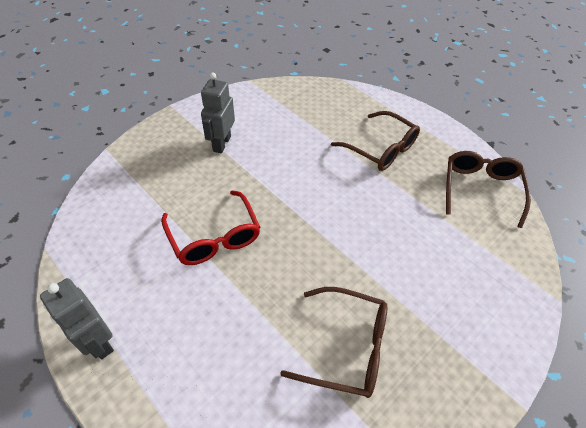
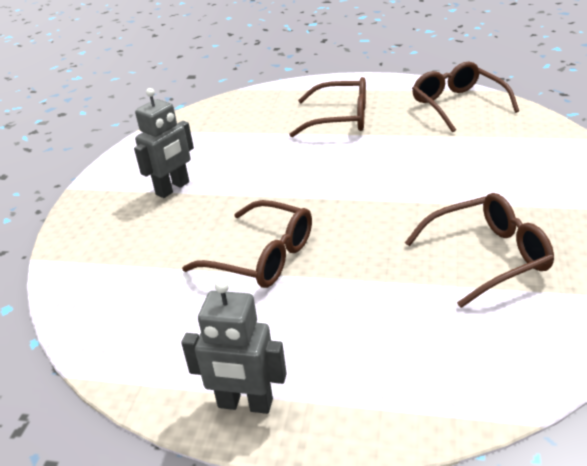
camera: 30 degrees left, 15 degrees down
(214, 237) = (262, 257): red glasses -> brown glasses
(221, 144) = (173, 188): grey robot -> grey robot turned 120 degrees counterclockwise

